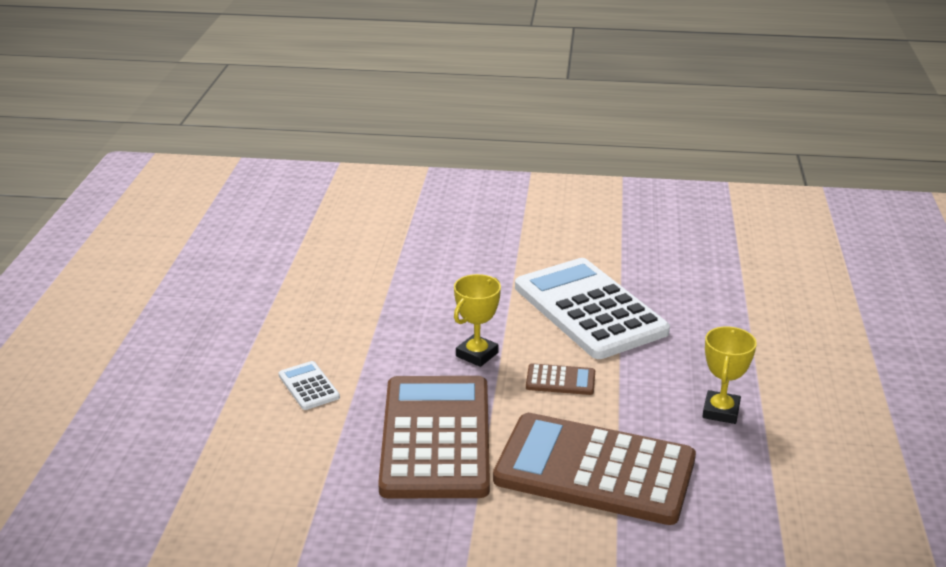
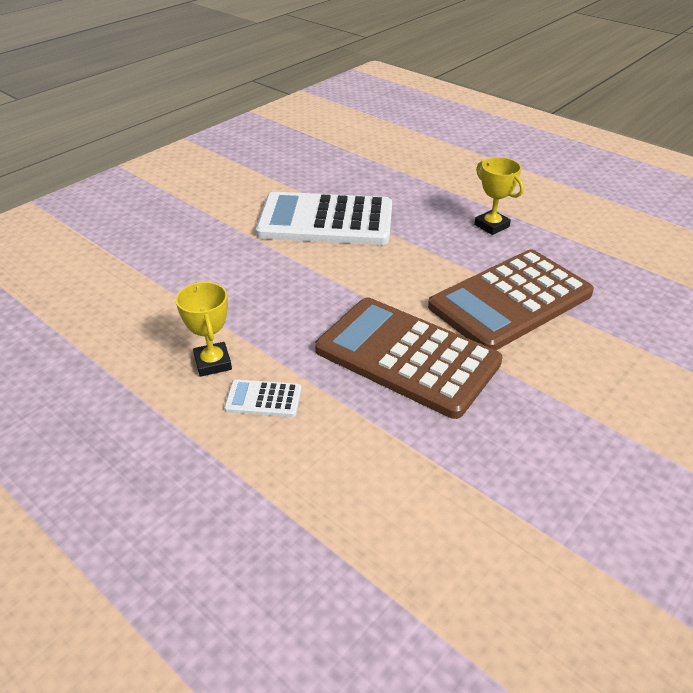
camera: 55 degrees left, 10 degrees up
(477, 354) = (322, 291): yellow trophy -> yellow trophy (213, 363)
(560, 380) = (395, 269): brown calculator -> none

